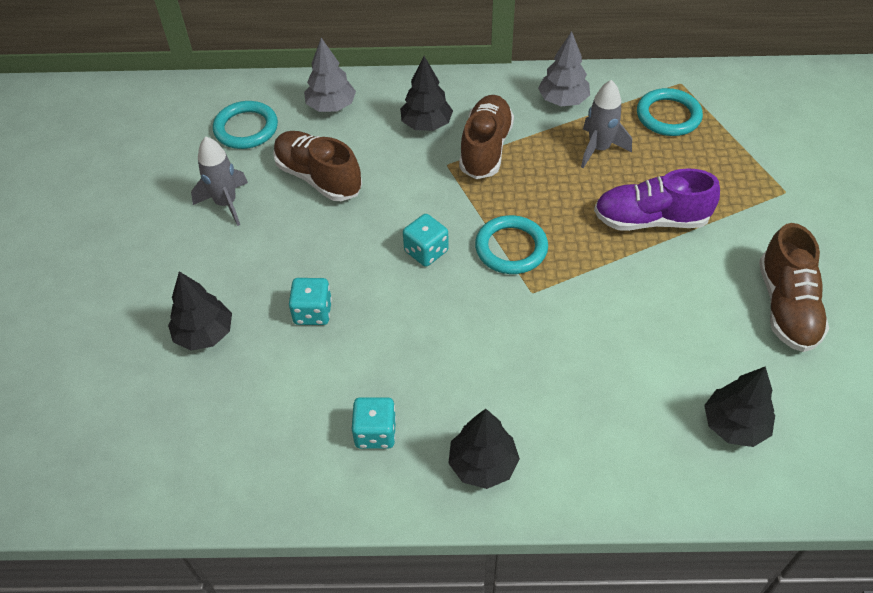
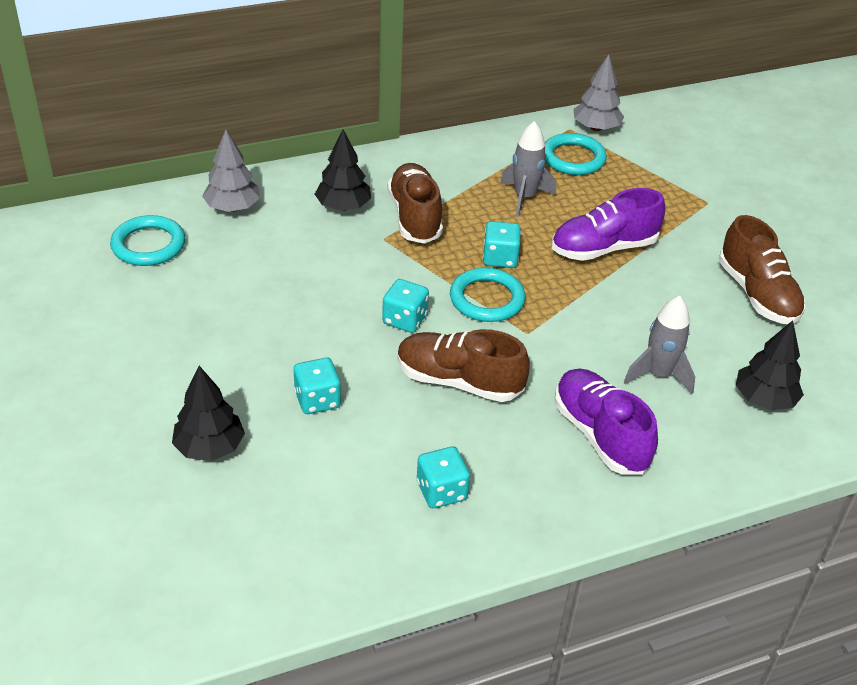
camera: 25 degrees left, 10 degrees down
(226, 203) = (165, 320): grey rocket -> grey rocket (658, 374)
(318, 177) = (255, 276): brown shoe -> brown shoe (459, 381)
(483, 464) = (560, 490): black tree -> none
(544, 208) = (500, 258): none -> turquoise dice
(549, 417) = (600, 435): none -> purple shoe
(563, 100) = (468, 162): grey tree -> grey tree (596, 128)

